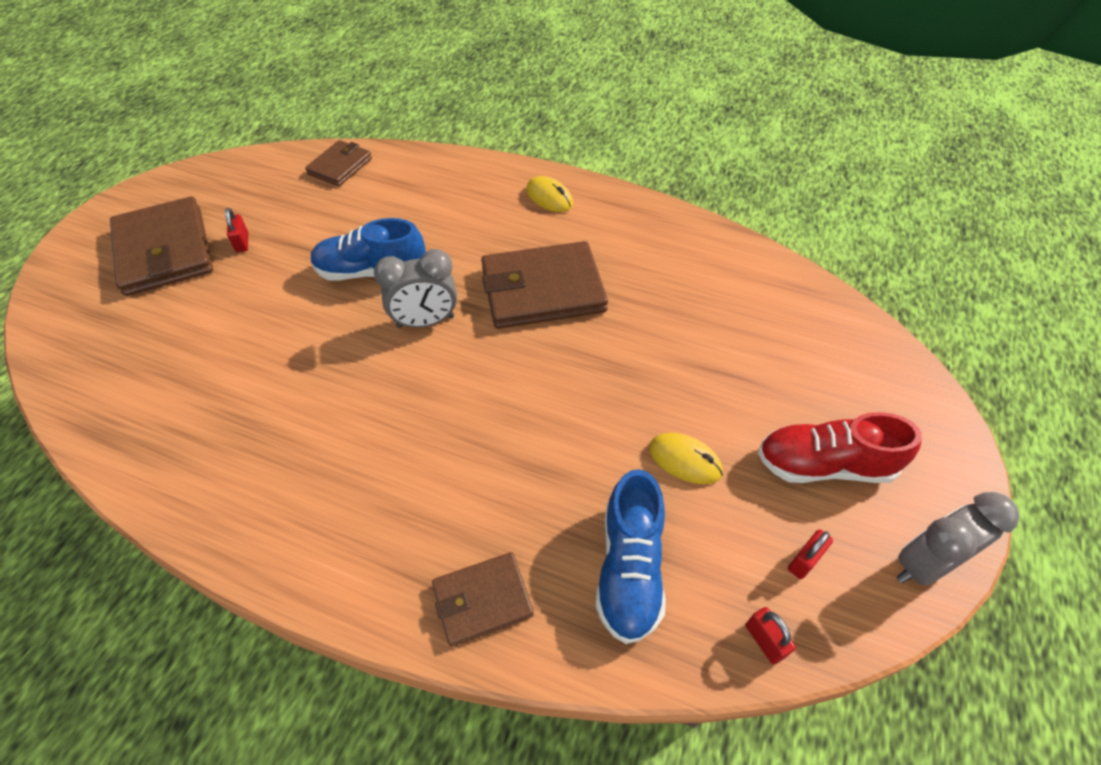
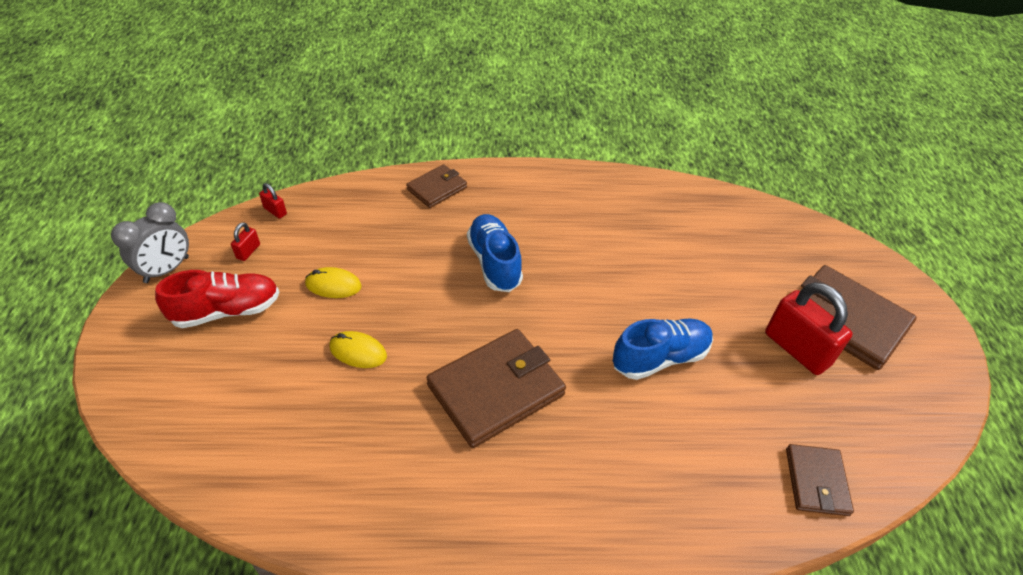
camera: 155 degrees right, 5 degrees down
(242, 242) = (796, 349): red padlock -> red padlock, size x2.28
(425, 321) = (578, 327): grey clock -> none
(549, 197) = (549, 522): yellow mouse -> yellow mouse (358, 351)
(629, 568) = (359, 220): blue shoe -> blue shoe (494, 262)

